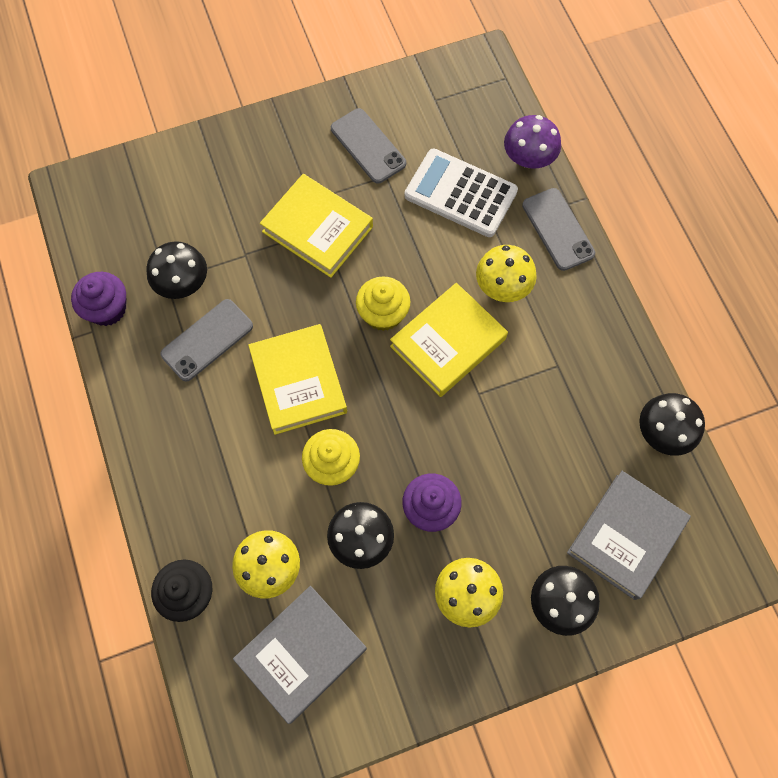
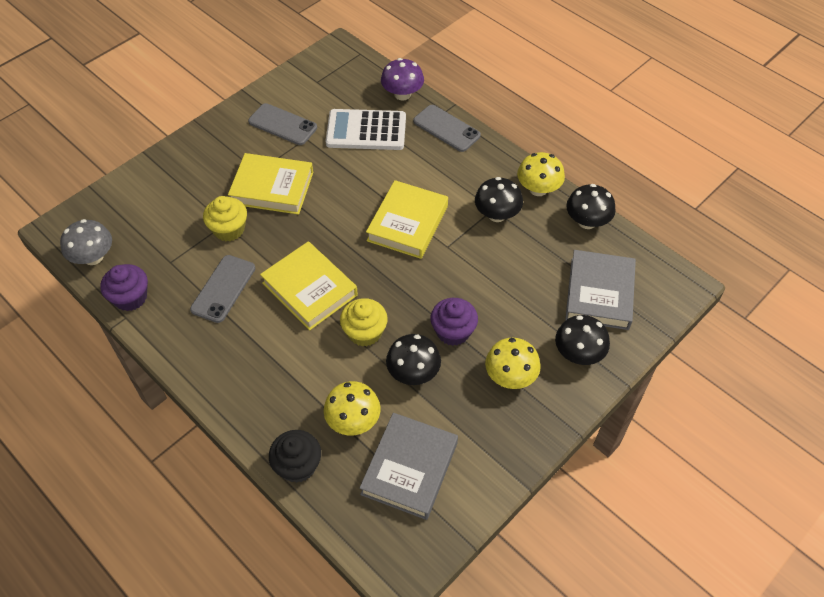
camera: 25 degrees left, 15 degrees down
(90, 240) = (93, 257): none -> grey mushroom
(183, 283) = (184, 259): black mushroom -> black mushroom (497, 214)
(383, 313) = (350, 222): yellow cupcake -> yellow cupcake (229, 229)
(502, 286) = (427, 175): yellow mushroom -> yellow mushroom (538, 189)

